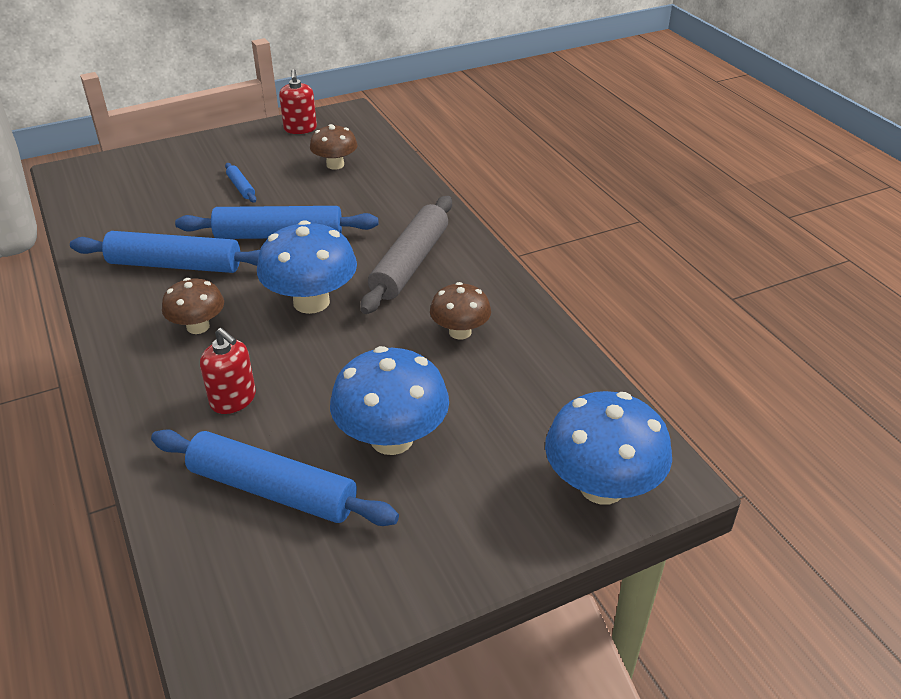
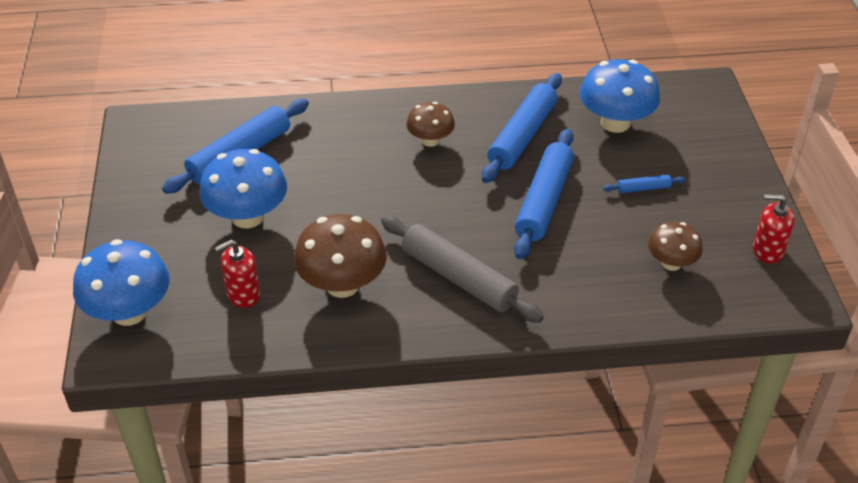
camera: 110 degrees right, 5 degrees up
(233, 399) = (336, 148): red soap dispenser -> red soap dispenser (243, 294)
(311, 302) = (431, 204): blue mushroom -> blue mushroom (615, 123)
(460, 332) = (342, 285): brown mushroom -> brown mushroom, size x1.67

